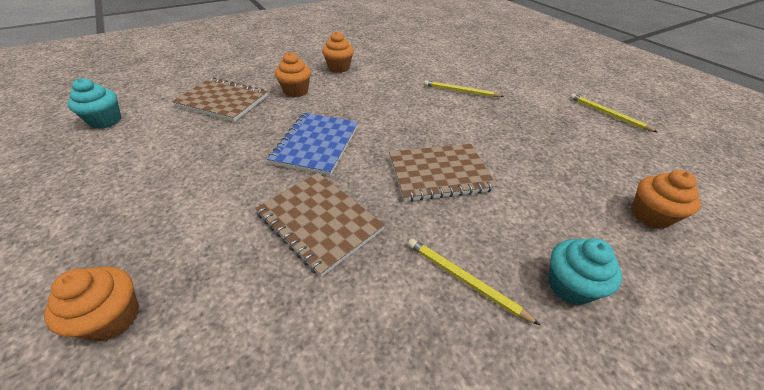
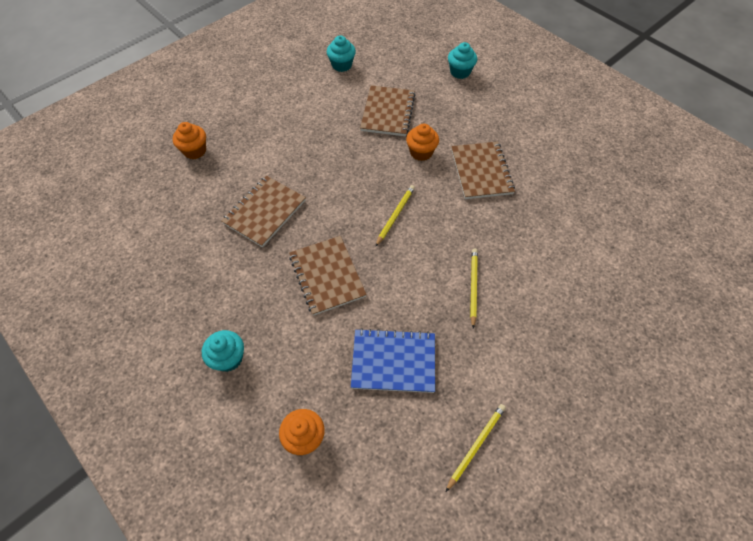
camera: 80 degrees right, 15 degrees up
(208, 57) = (460, 72): none -> turquoise cupcake
(316, 144) = (345, 188): blue notebook -> blue notebook (393, 361)
(339, 68) = (481, 171): orange cupcake -> brown notebook
(464, 280) = (227, 296): yellow pencil -> yellow pencil (395, 215)

